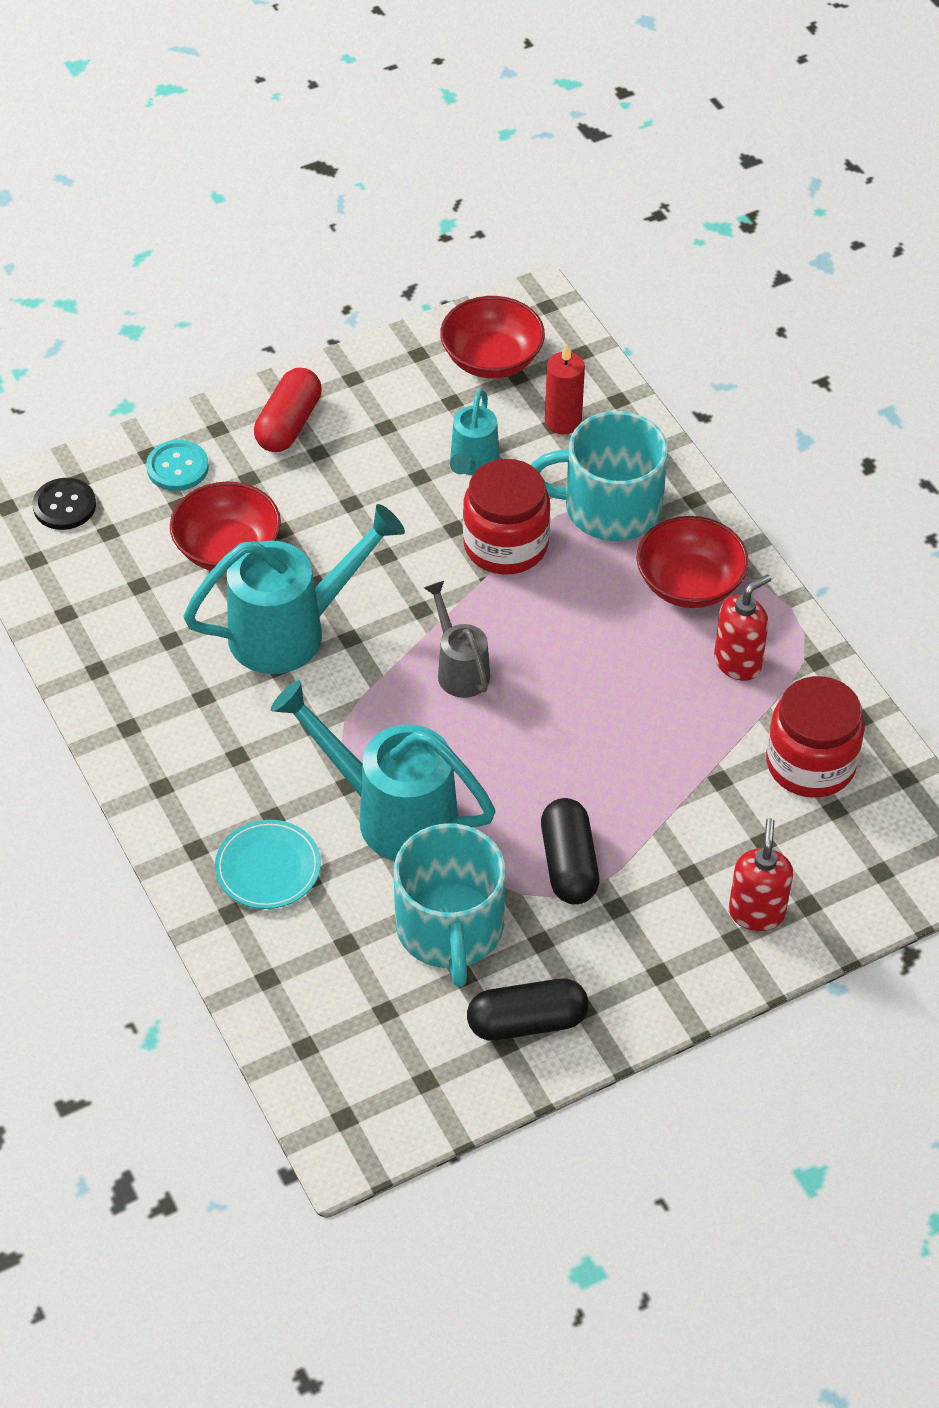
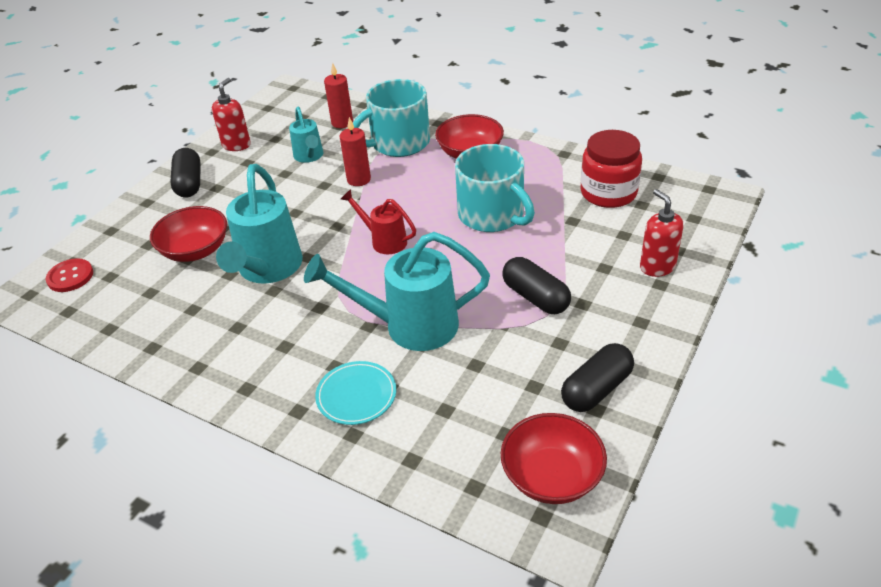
camera: 30 degrees left, 10 degrees down
(64, 506) = (70, 277): black button -> red button
(177, 467) = (134, 228): turquoise button -> none
(289, 424) = (189, 183): red capsule -> black capsule
(291, 631) = (268, 269): turquoise watering can -> turquoise watering can turned 150 degrees clockwise
(450, 928) = (501, 365): turquoise mug -> turquoise mug (492, 215)
(460, 669) = (384, 241): grey watering can -> red watering can
(492, 359) = (282, 116): red bowl -> red bowl (552, 476)
(505, 545) = (359, 179): red jar -> red candle
(738, 662) = (527, 171): red soap dispenser -> red soap dispenser (236, 145)

